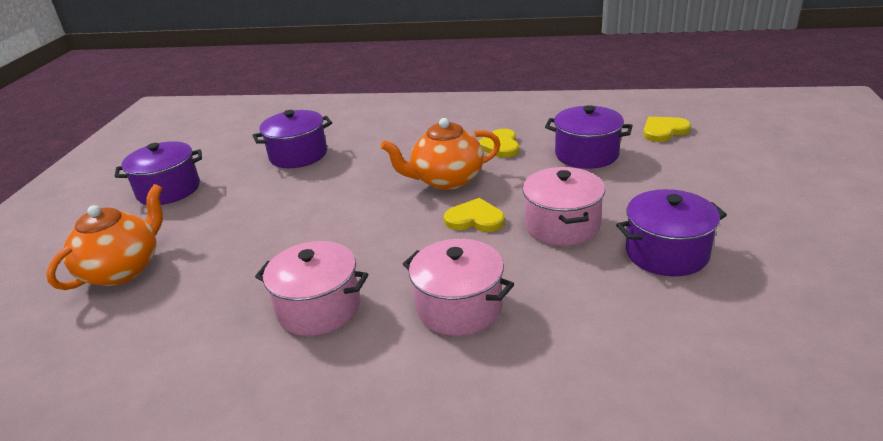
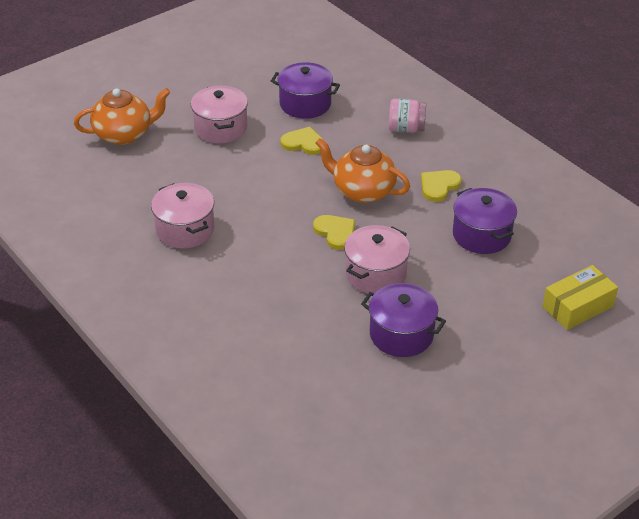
camera: 40 degrees right, 10 degrees up
(168, 190) = (202, 84): purple pot -> none
(412, 129) = (406, 129): none -> pink jar
(459, 307) = (248, 280): pink pot -> pink pot (221, 128)
(664, 131) = (572, 254): yellow heart -> yellow heart (303, 143)
(731, 154) = (577, 306): none -> yellow box

